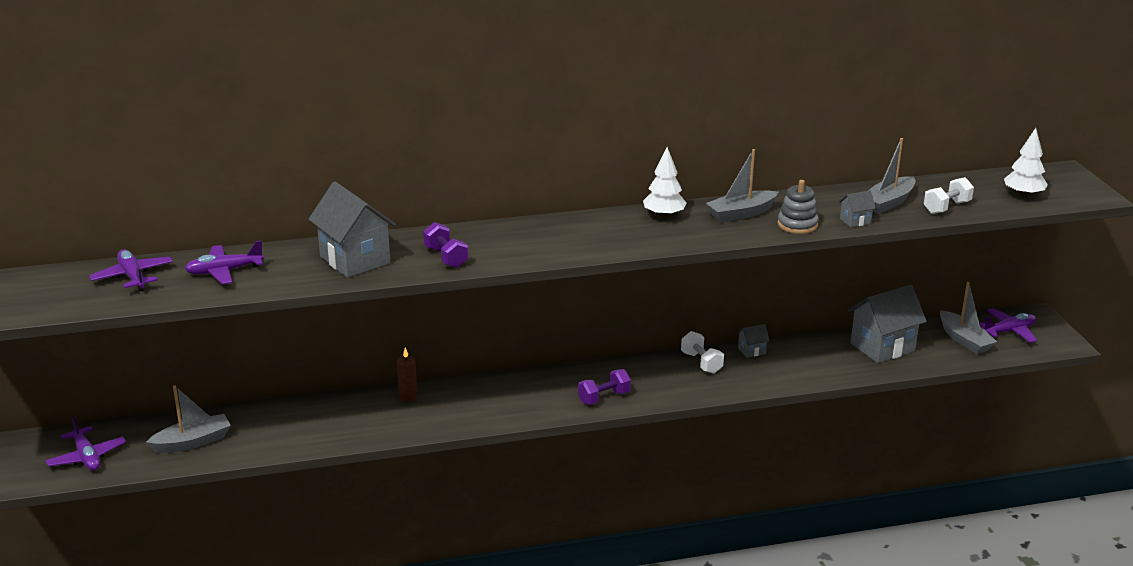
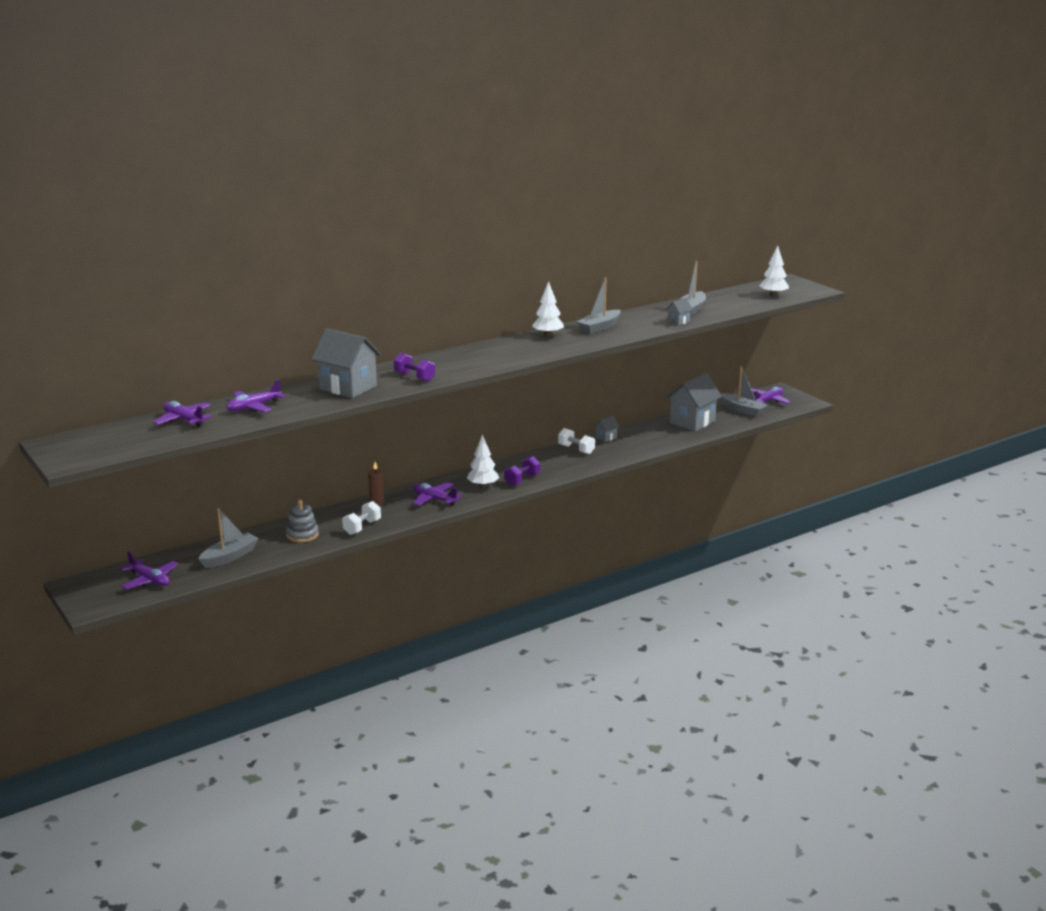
camera: 20 degrees left, 5 degrees down
(478, 406) = (434, 499): none -> purple plane
(549, 397) = (483, 486): none -> white tree
(797, 225) = (642, 328): grey stacking toy -> grey stacking toy (302, 535)
(946, 207) = (731, 307): white dumbbell -> white dumbbell (362, 527)

